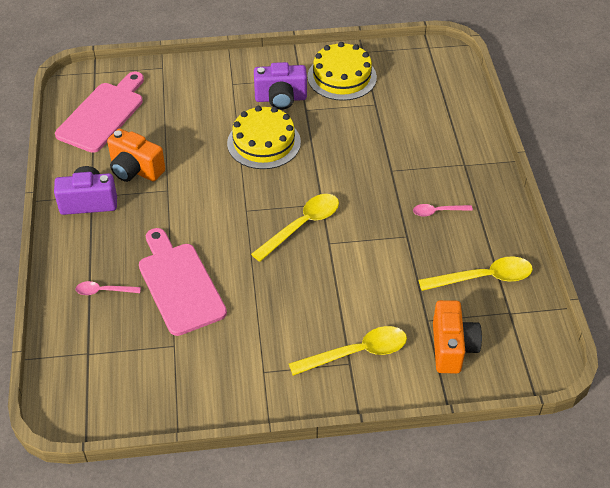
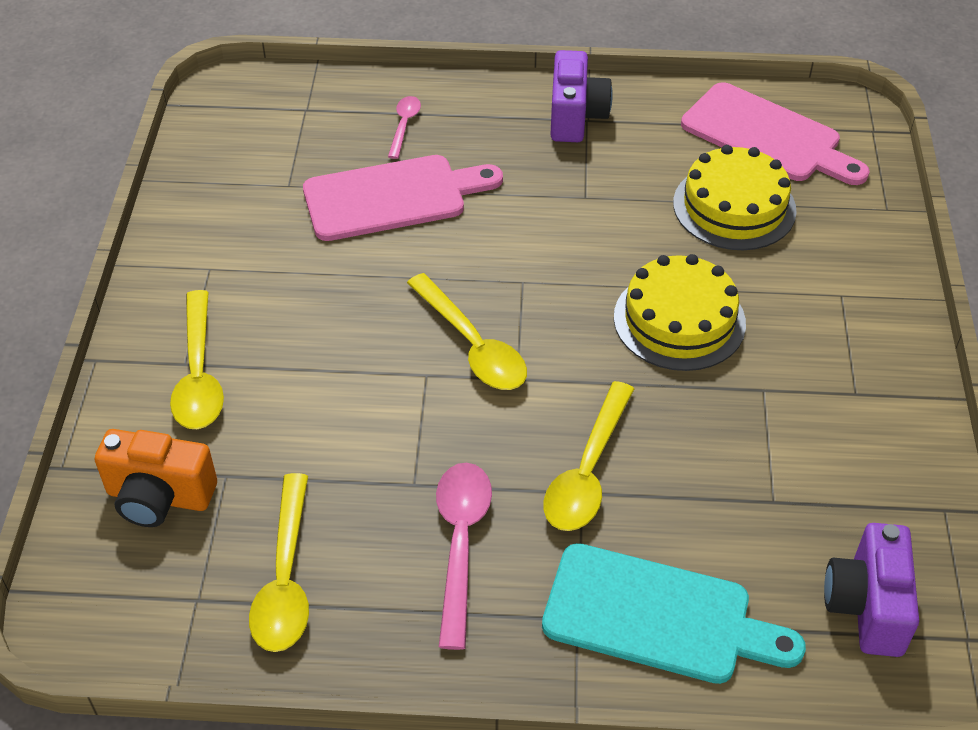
camera: 100 degrees right, 0 degrees up
(135, 170) = (635, 165): orange camera -> none
(280, 99) = (796, 357): purple camera -> purple camera (867, 606)
(342, 77) = (859, 459): yellow cake -> yellow cake (734, 207)
(378, 169) = (587, 472): none -> yellow spoon
(437, 212) = (461, 543): pink spoon -> pink spoon, size x1.80
(453, 138) = (658, 616): none -> turquoise cutting board

